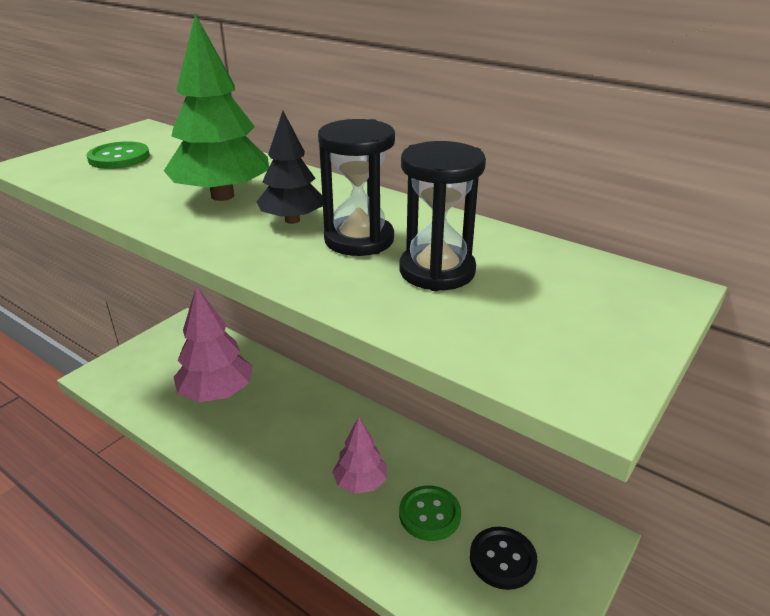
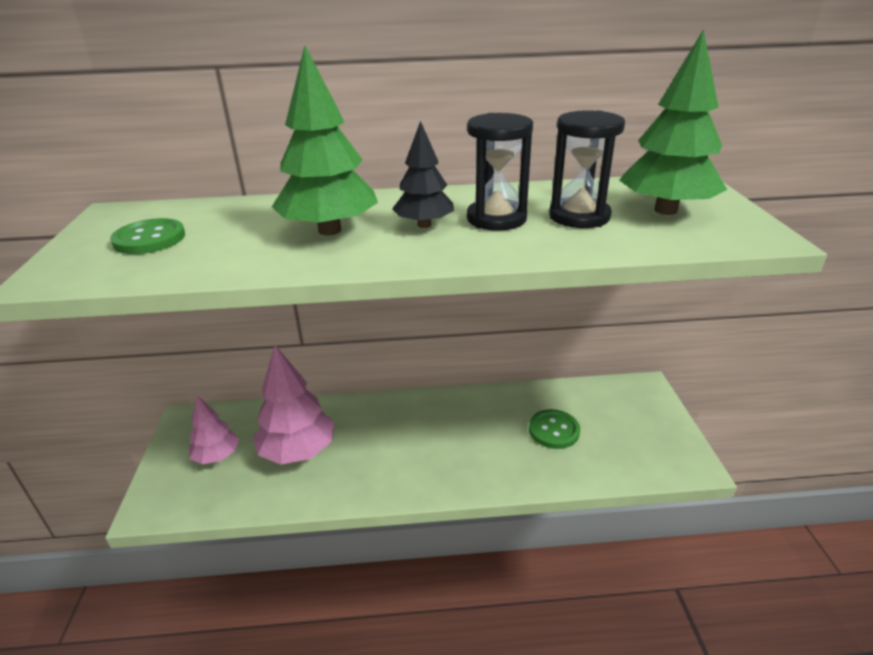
camera: 40 degrees left, 0 degrees up
(360, 483) = (490, 440): pink tree -> pink tree (217, 456)
(502, 559) = (620, 427): black button -> none
(545, 306) = (665, 210): none -> green tree

